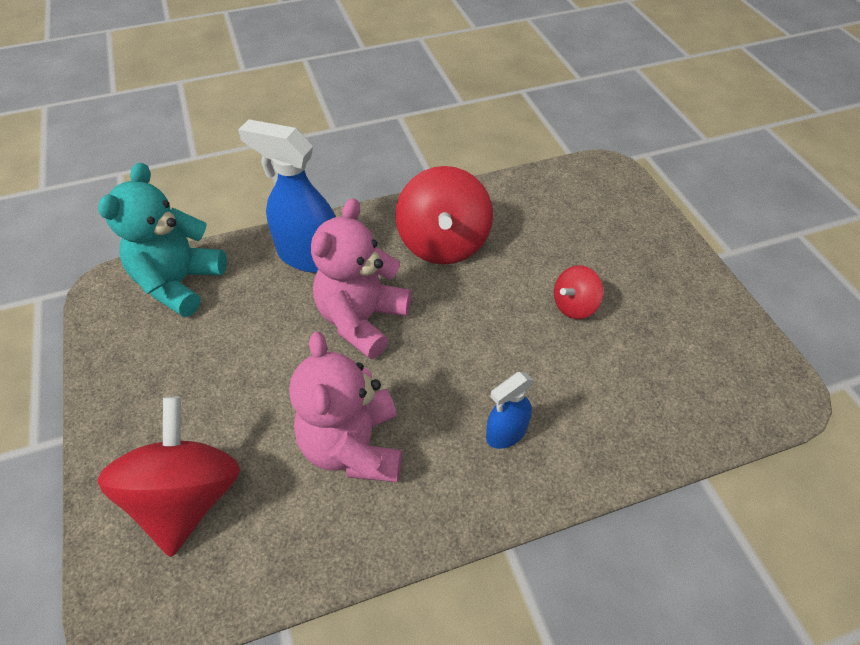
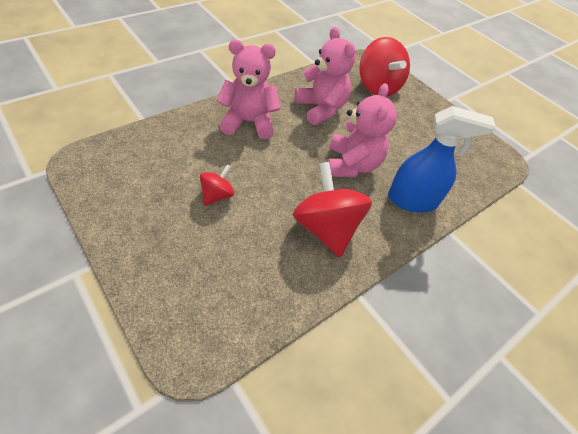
camera: 155 degrees right, 0 degrees up
(179, 283) = (471, 169): turquoise teddy bear -> none
(506, 433) = (249, 122): blue spray bottle -> pink teddy bear

